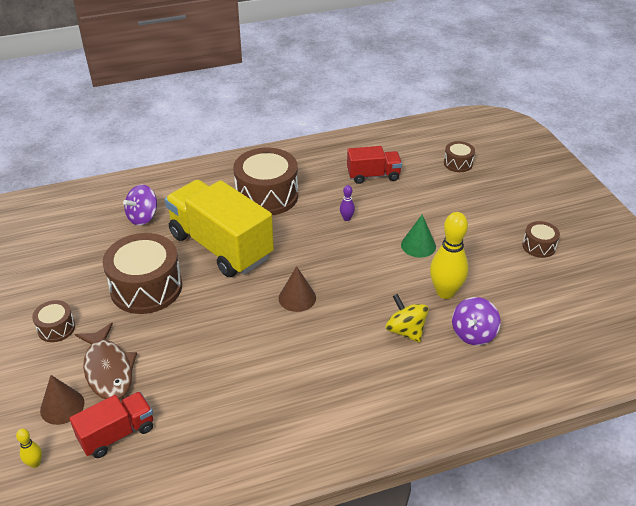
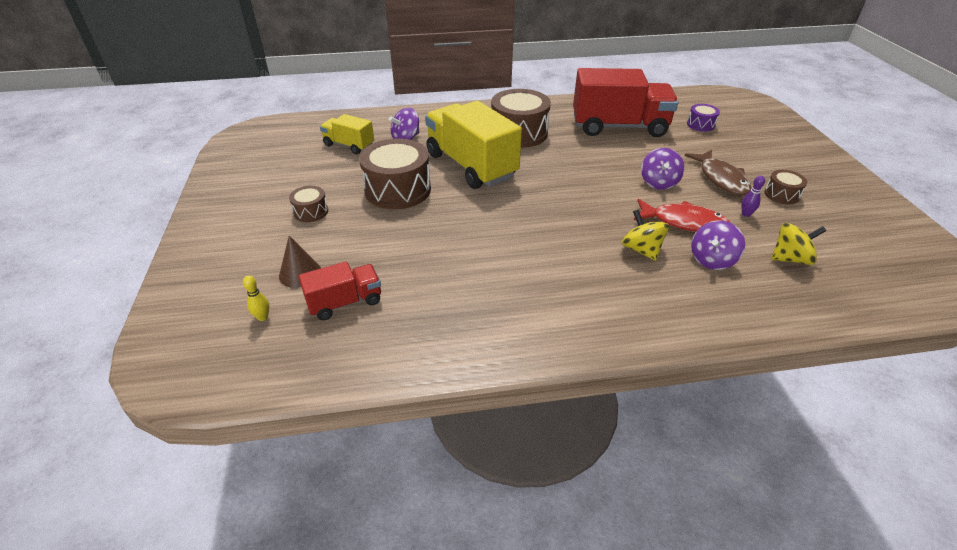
camera: 10 degrees right, 0 degrees up
(80, 234) = (349, 145): none -> yellow truck
(108, 369) = (349, 249): brown fish -> brown fish (721, 179)
(297, 298) = (536, 212): brown cone -> none
(346, 218) = (591, 156): purple bowling pin -> purple bowling pin (746, 214)
(373, 175) = (619, 127): red truck -> red truck, size x1.95
(418, 245) = (658, 182): green cone -> purple spinning top
(445, 292) = (684, 222): yellow bowling pin -> red fish
(458, 163) = (700, 125): brown drum -> purple drum
(546, 322) = (790, 258): none -> yellow spinning top

